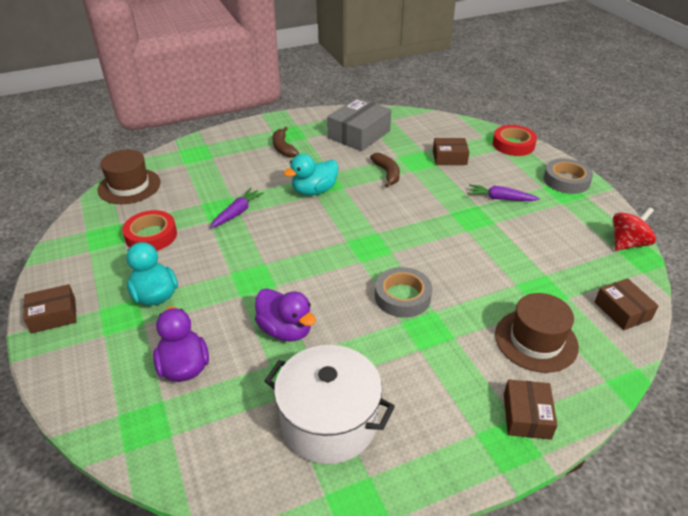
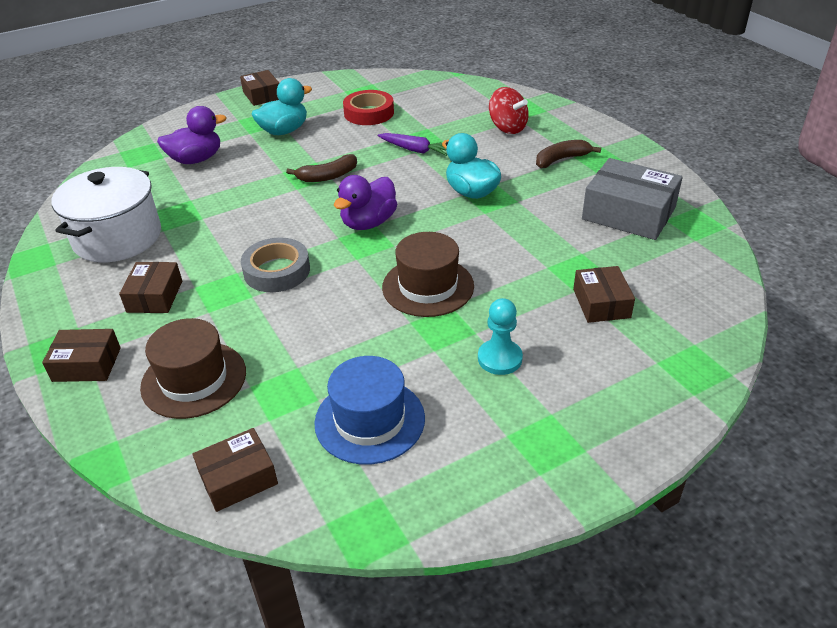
camera: 85 degrees right, 0 degrees up
(129, 186) = (447, 87): brown hat -> brown hat (428, 286)
(285, 330) = (233, 202): purple duck -> purple duck (368, 223)
(387, 173) = (532, 245): brown banana -> brown banana (328, 176)
(432, 377) = (155, 296): none -> brown box
(500, 198) = (499, 358): purple carrot -> turquoise pawn
(513, 145) = (684, 382): red tape -> none
(560, 252) = (370, 420): none -> blue hat
(566, 180) = (584, 449): grey tape -> none
(627, 243) = (402, 514): red spinning top -> red spinning top (507, 128)

